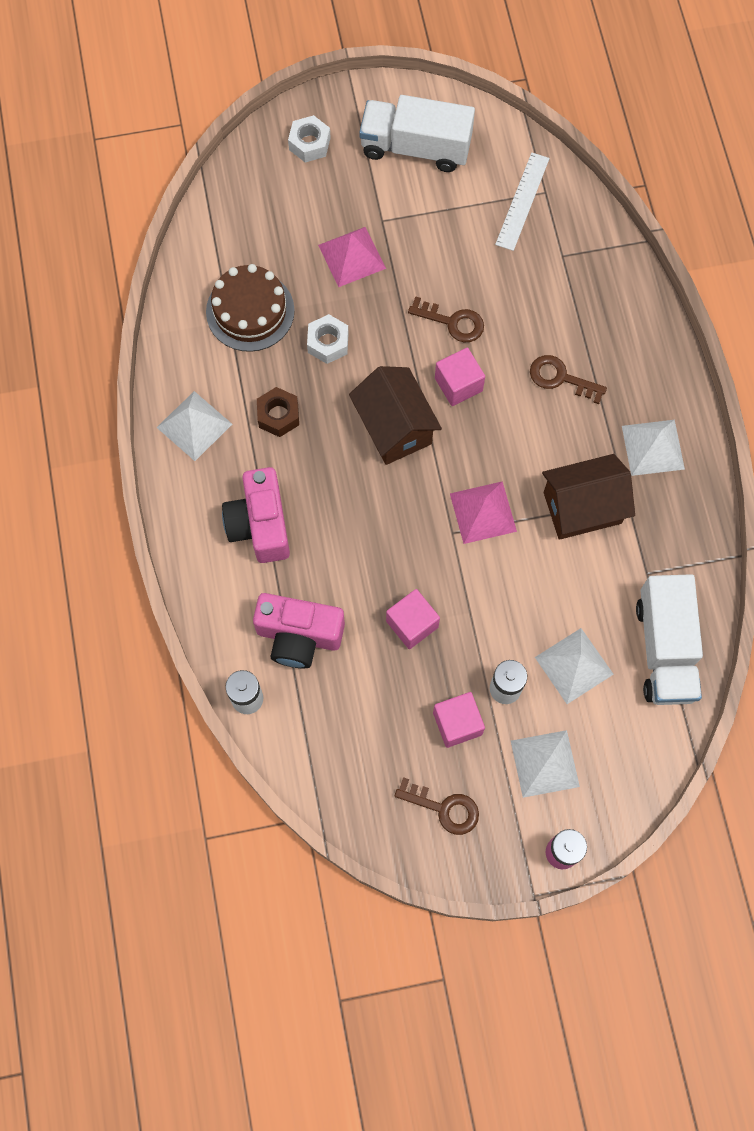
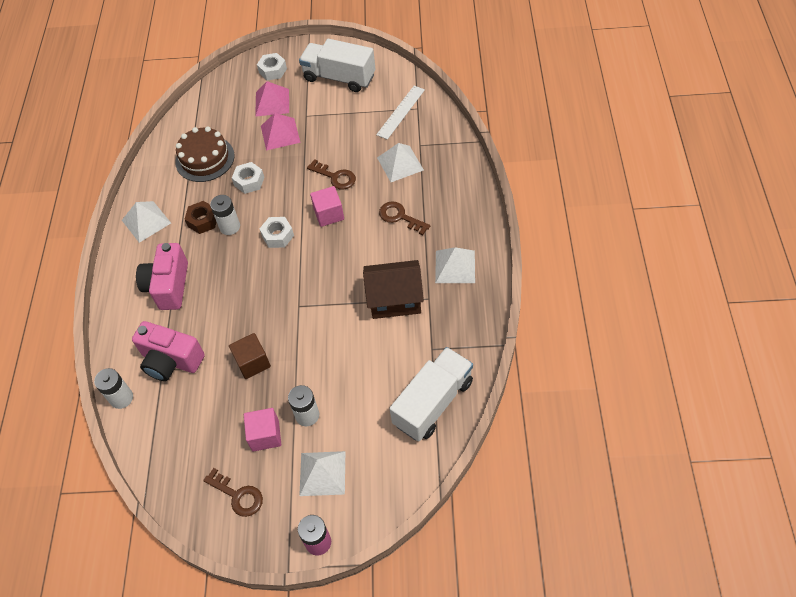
camera: 15 degrees right, 15 degrees down
(320, 420) = (230, 227): none -> white battery
(394, 427) = (278, 236): brown house -> white nut
(412, 624) = (252, 362): pink cube -> brown cube
(483, 512) = (323, 295): pink pyramid -> pink pyramid (272, 102)
(574, 666) = (362, 406): white pyramid -> white pyramid (400, 164)
(664, 649) = (433, 403): white truck -> white truck turned 150 degrees counterclockwise

